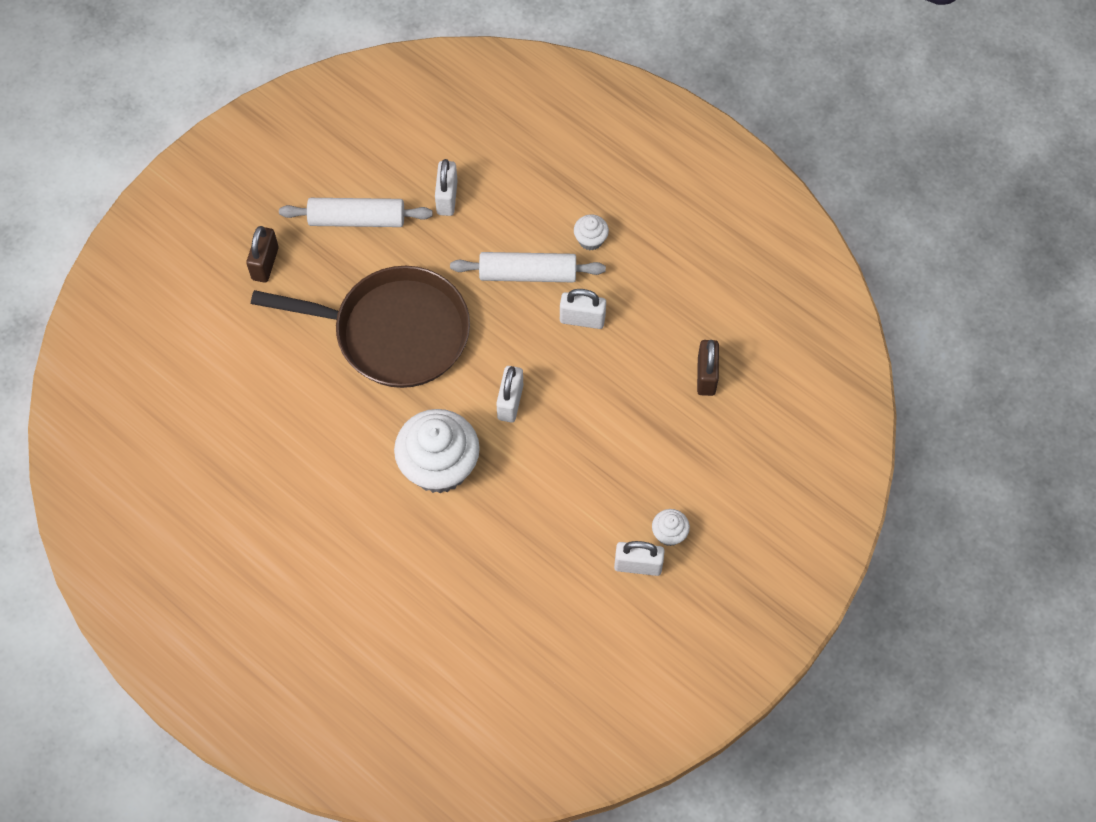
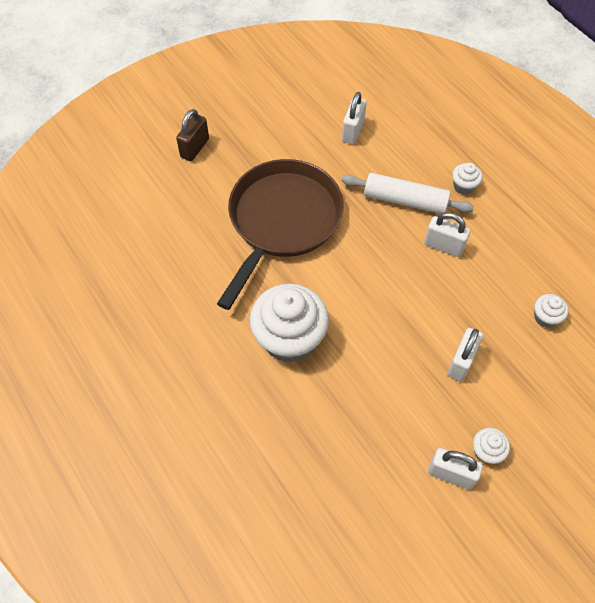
camera: 15 degrees right, 5 degrees down
(357, 219) = (277, 132): white rolling pin -> none
(394, 332) = (282, 221): brown pan -> brown pan turned 90 degrees counterclockwise
(510, 402) = (365, 299): white padlock -> white padlock (461, 362)
(706, 376) = (545, 317): brown padlock -> white cupcake

